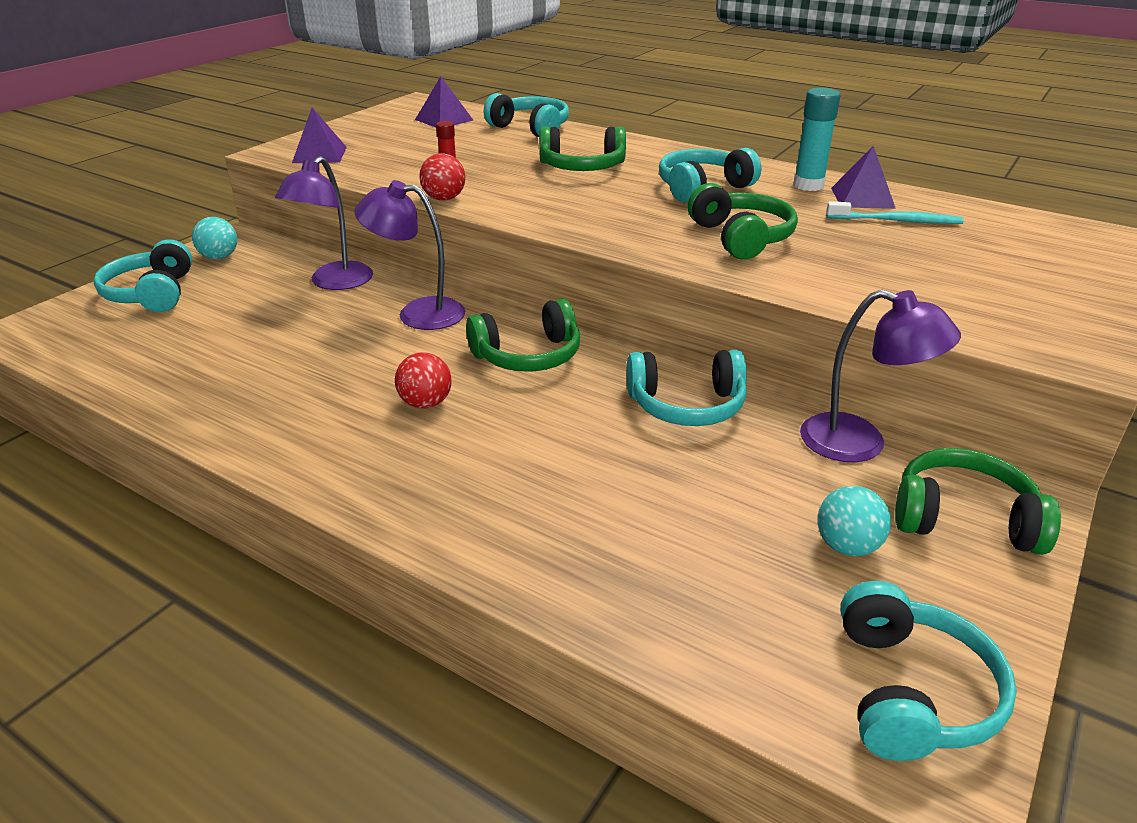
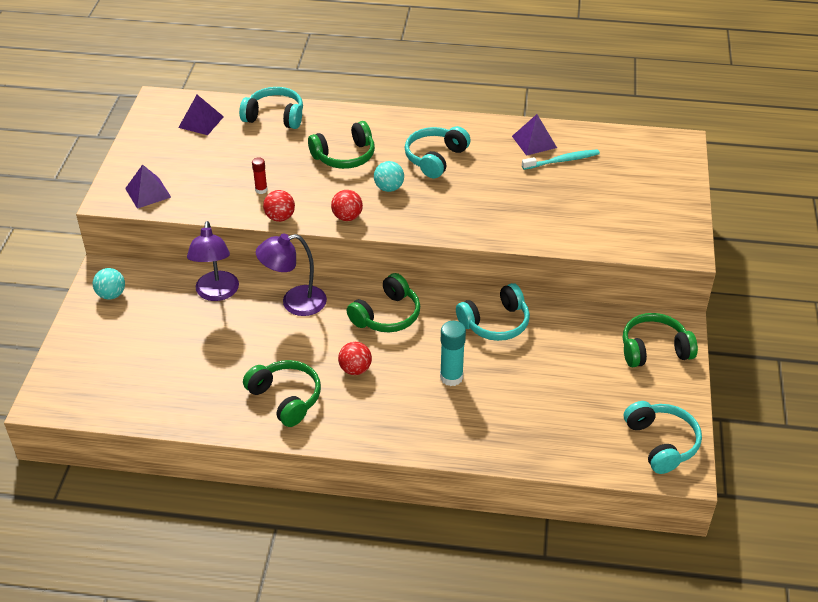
camera: 25 degrees left, 10 degrees up
(152, 293) = (99, 342): turquoise headphones -> none
(530, 214) = (347, 217): none -> red ball
(741, 238) = (484, 203): green headphones -> green headphones (286, 398)
(808, 185) = (497, 137): turquoise glue stick -> turquoise glue stick (451, 377)
(847, 546) = (610, 383): turquoise ball -> turquoise ball (389, 188)
(860, 443) = (592, 319): purple lamp -> none

